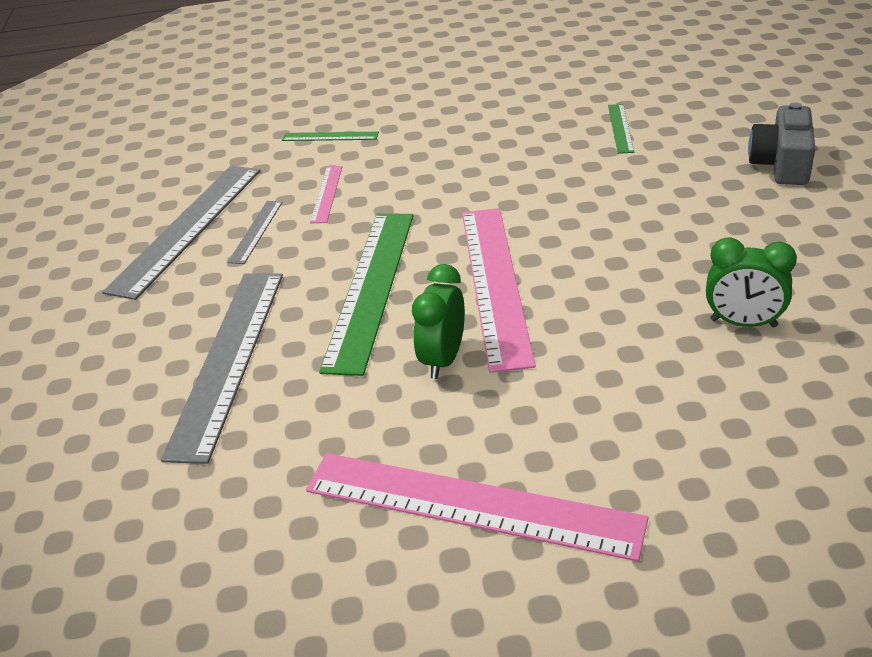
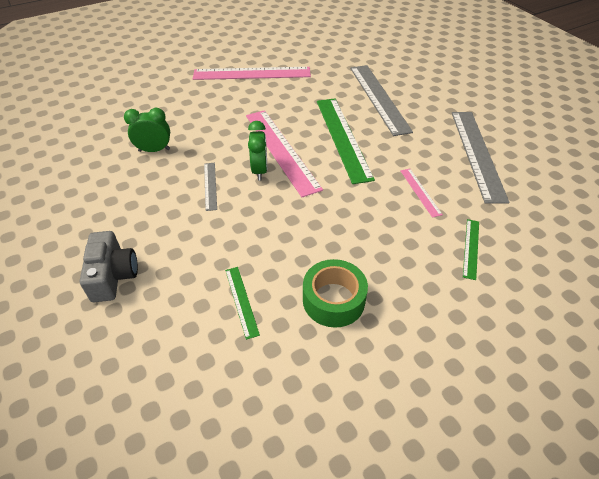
camera: 155 degrees right, 10 degrees up
(256, 231) = (435, 158): grey ruler -> grey ruler (210, 186)
(330, 136) = (471, 248): green ruler -> green ruler turned 60 degrees counterclockwise
(443, 360) = (287, 113): green clock -> green clock (259, 170)
(517, 118) = (333, 300): none -> green tape

